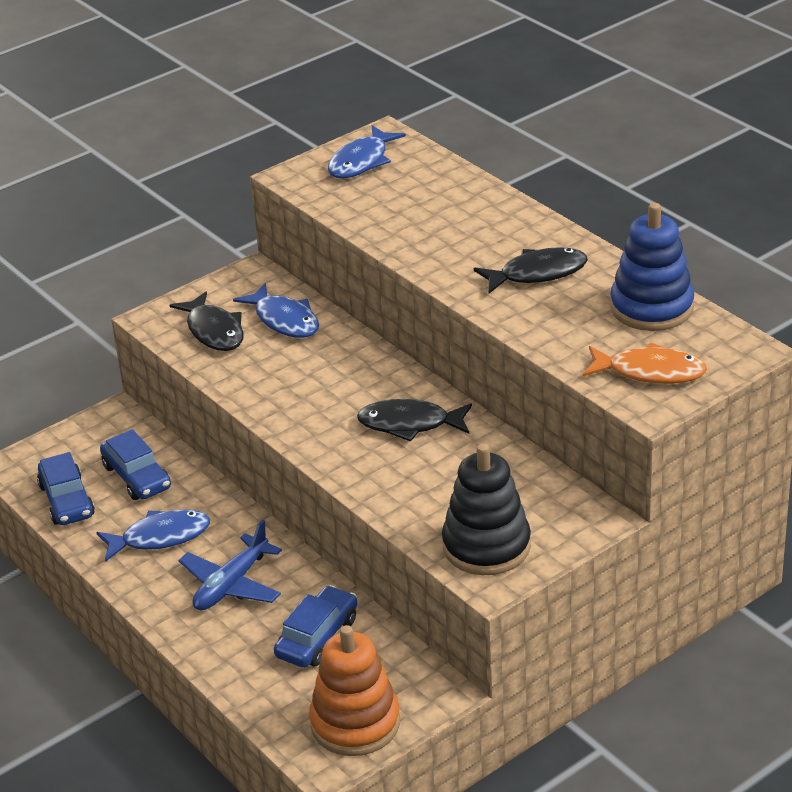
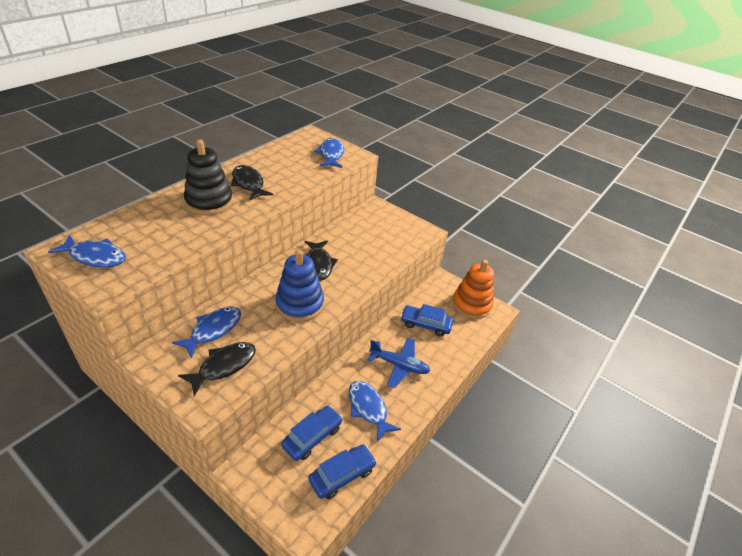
camera: 110 degrees left, 5 degrees up
(486, 546) = (404, 234): black stacking toy -> black stacking toy (209, 202)
(650, 372) = (331, 154): orange fish -> blue fish
(651, 307) = (279, 154): blue stacking toy -> blue stacking toy (300, 304)

